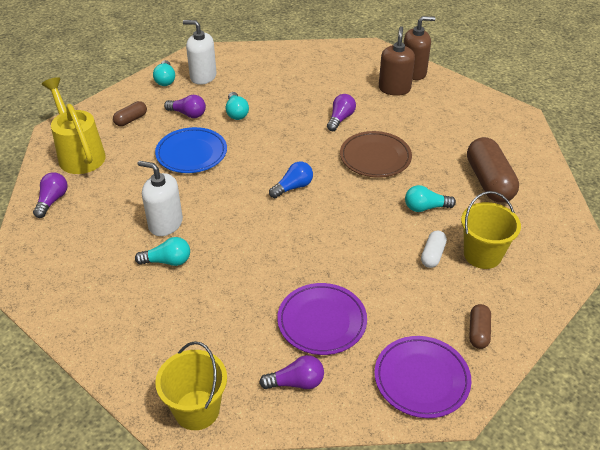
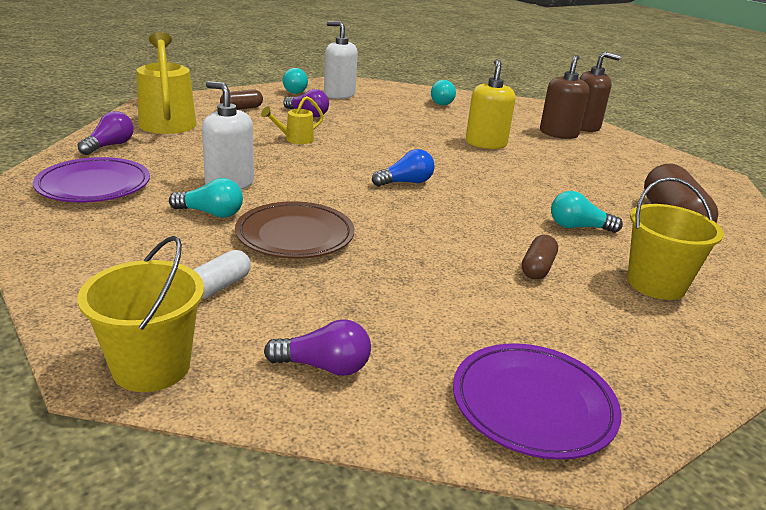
camera: 10 degrees right, 15 degrees down
(191, 153) = (295, 139): blue plate -> yellow watering can
(236, 113) = (363, 121): turquoise light bulb -> turquoise light bulb (441, 102)
(322, 321) = (393, 307): purple plate -> purple plate (94, 185)
(340, 119) = (486, 143): purple light bulb -> yellow soap dispenser
(375, 157) = (520, 177): brown plate -> brown plate (295, 235)
(432, 255) = (580, 271): white capsule -> white capsule (219, 286)
(478, 332) = (640, 366): brown capsule -> brown capsule (537, 268)

